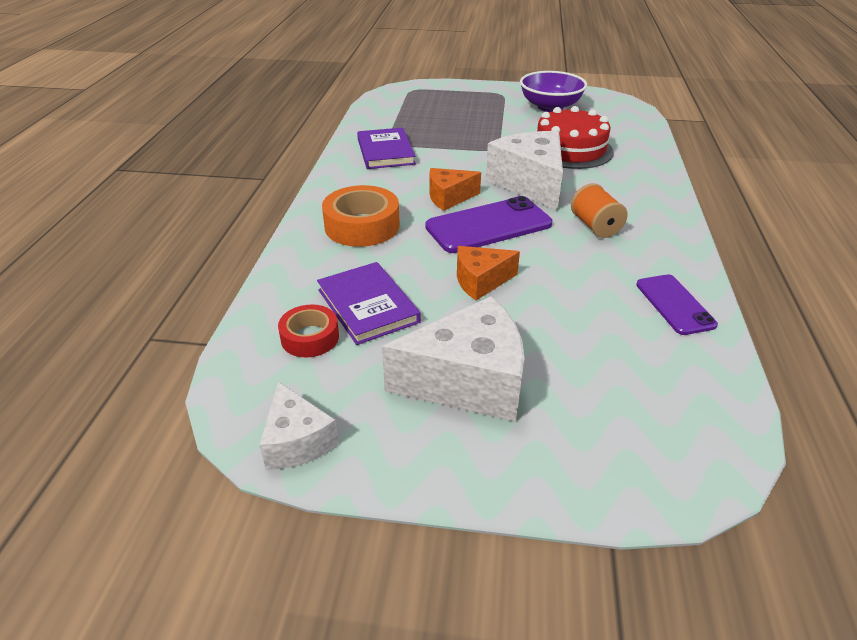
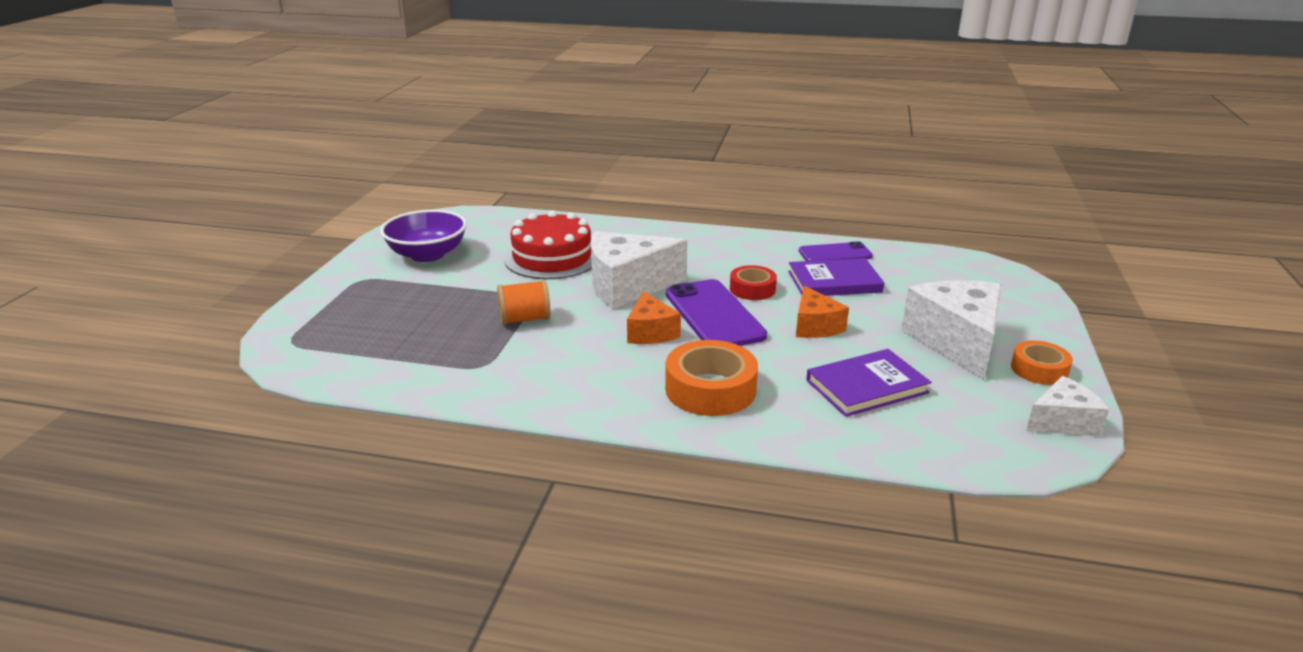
camera: 85 degrees left, 10 degrees down
(310, 337) = (926, 420): red tape -> red tape (752, 289)
(385, 152) = (511, 370): purple book -> purple book (834, 282)
(410, 446) = (1039, 369): none -> orange tape
(595, 226) = (718, 266): orange spool -> orange spool (525, 319)

